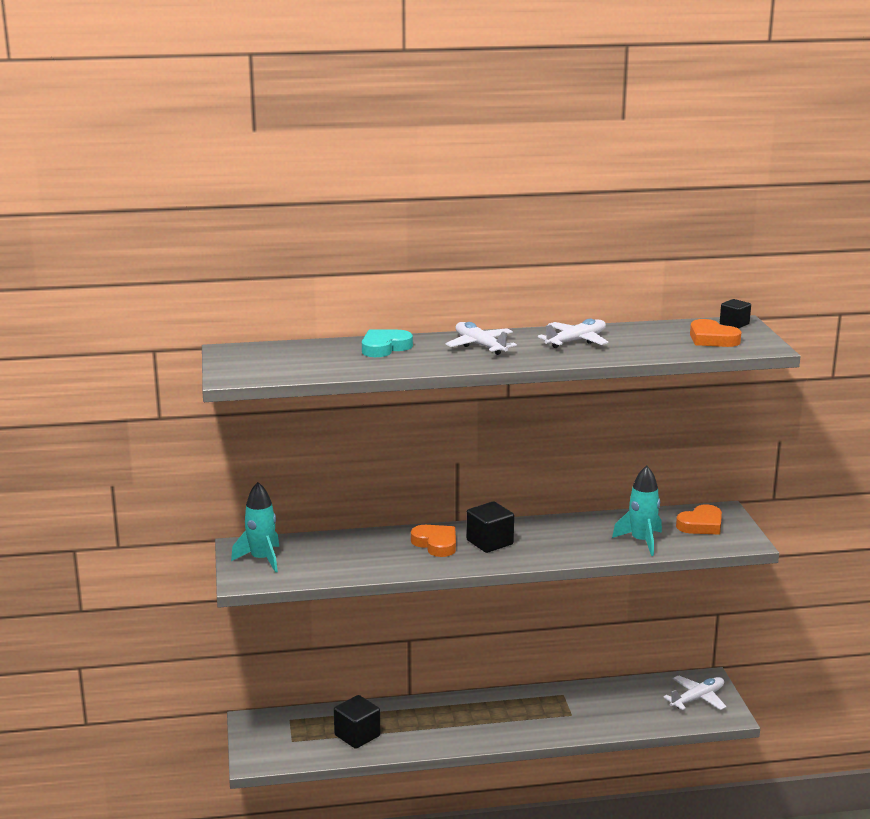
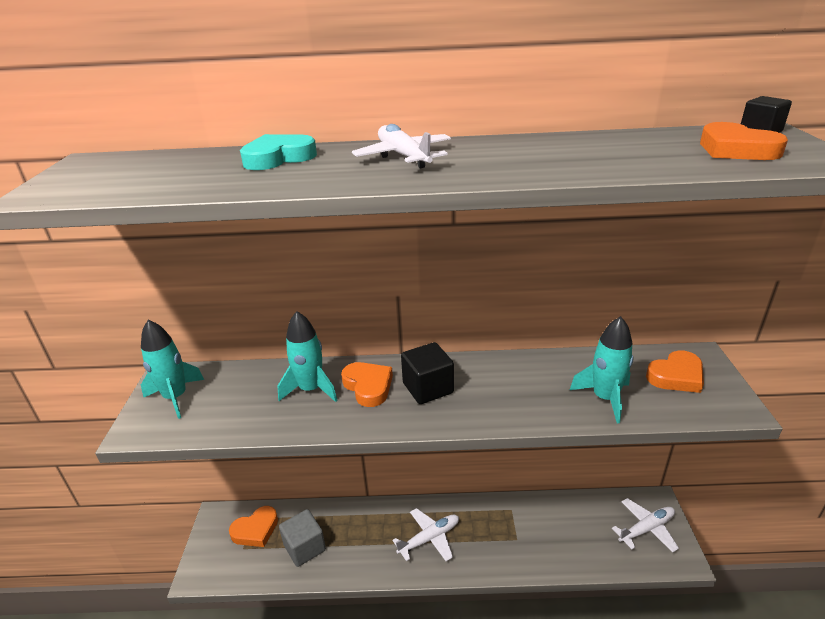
camera: 10 degrees right, 10 degrees up
(299, 727) = (255, 530): none -> orange heart
(357, 735) = (305, 547): black cube -> grey cube
(384, 548) = (311, 389): none -> turquoise rocket
(576, 341) = (537, 151): white plane -> white plane (429, 538)

